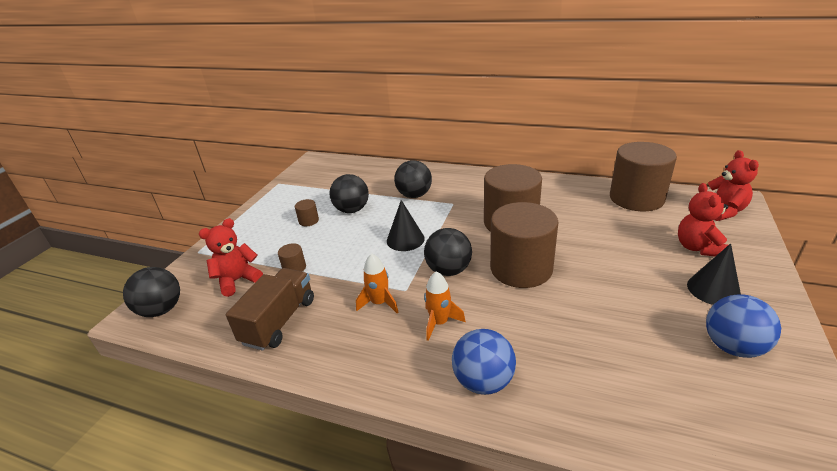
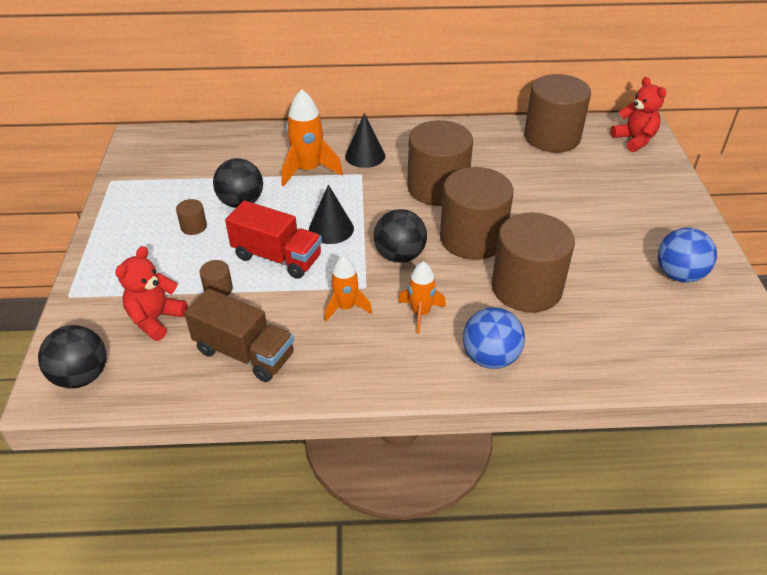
camera: 25 degrees left, 10 degrees up
(279, 321) = (244, 353): brown truck -> brown truck turned 120 degrees clockwise
(351, 253) = (277, 257): none -> red truck
(414, 195) = (308, 170): black ball -> orange rocket
(552, 322) = (526, 288): none -> brown cylinder
(698, 248) = (625, 184): red teddy bear -> none
(713, 289) = (650, 225): black cone -> black cone (365, 156)

